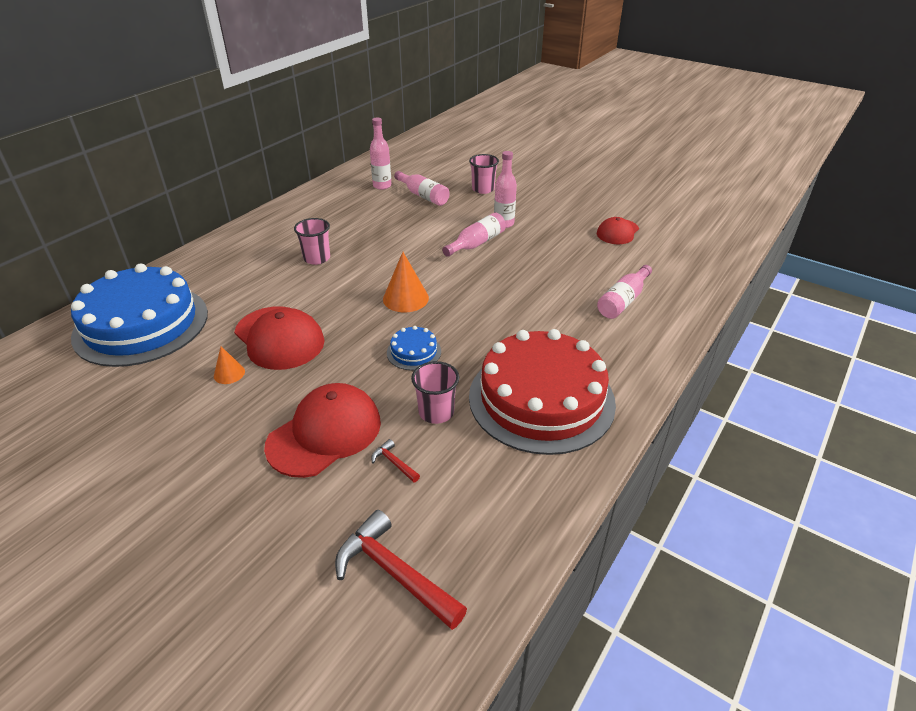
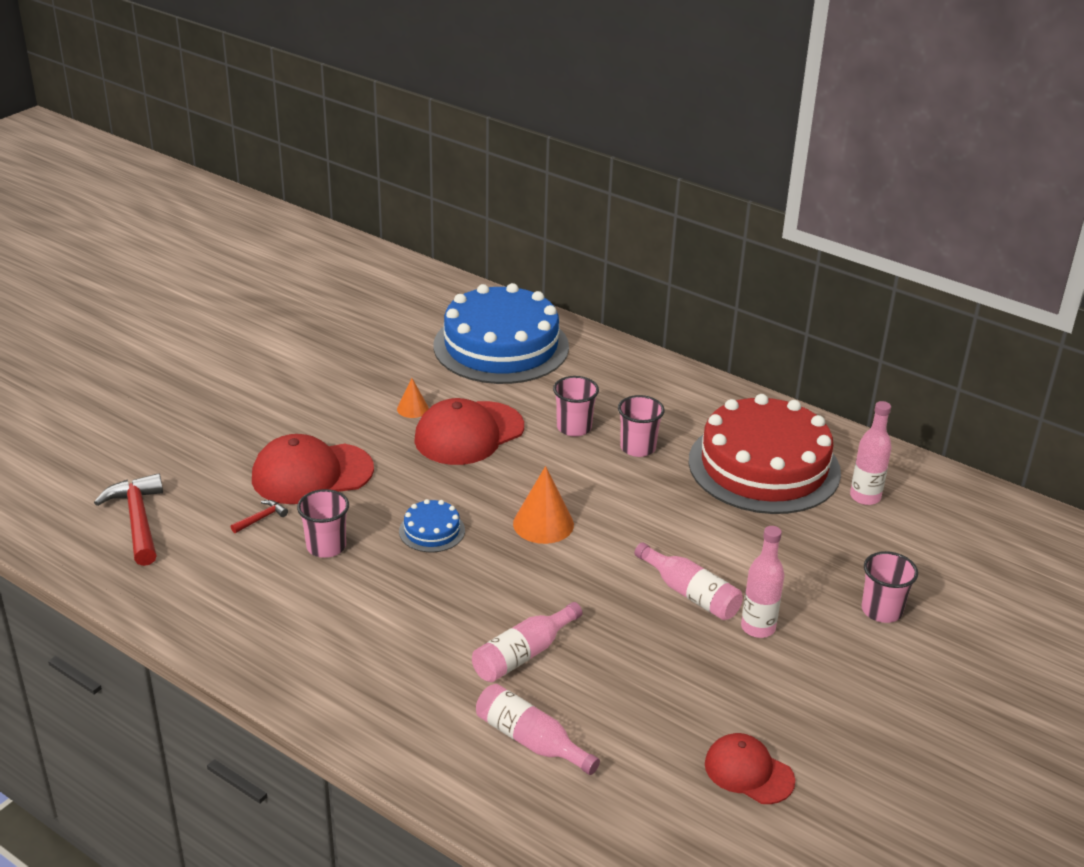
camera: 90 degrees right, 5 degrees down
(284, 285) = (574, 427): none -> pink cup
(325, 433) = (312, 474): red cap -> red cap turned 120 degrees clockwise
(394, 572) = (138, 520): red hammer -> red hammer turned 60 degrees counterclockwise
(423, 196) = (840, 540): pink bottle -> pink bottle (523, 654)
(541, 399) = (331, 629): red cake -> red cake (764, 466)

